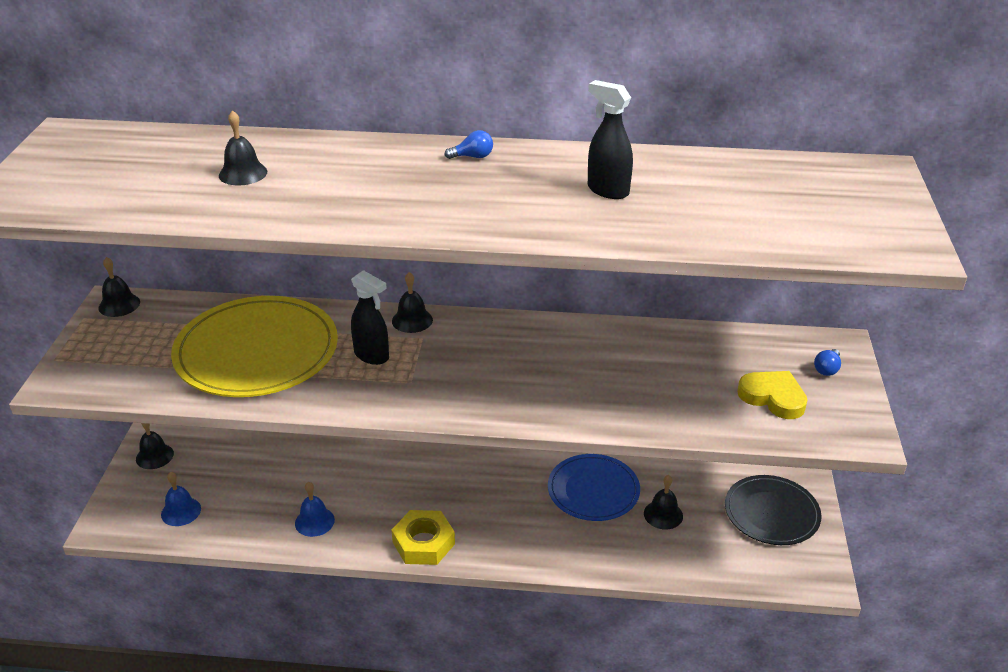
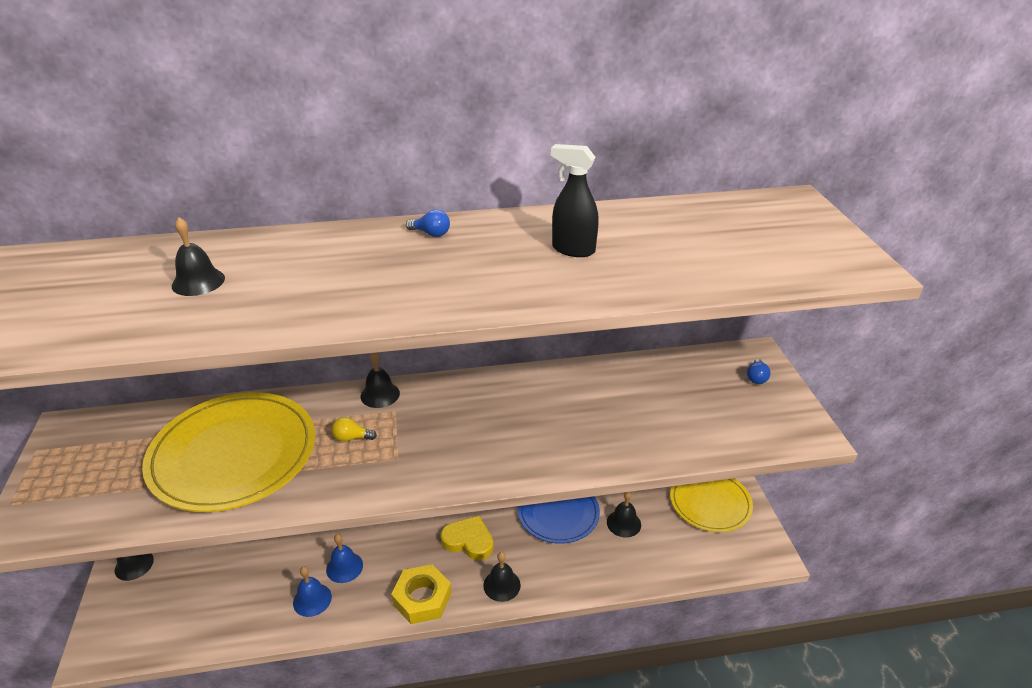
camera: 15 degrees left, 0 degrees up
(119, 305) = (73, 429): black bell -> black bell (501, 585)
(181, 511) = (173, 619): blue bell -> blue bell (344, 567)
(372, 356) = (351, 438): black spray bottle -> yellow light bulb
(473, 157) = (431, 234): blue light bulb -> blue light bulb turned 45 degrees clockwise
(771, 513) = (710, 503): black plate -> yellow plate
(773, 397) = (724, 412): yellow heart -> yellow heart (468, 541)

